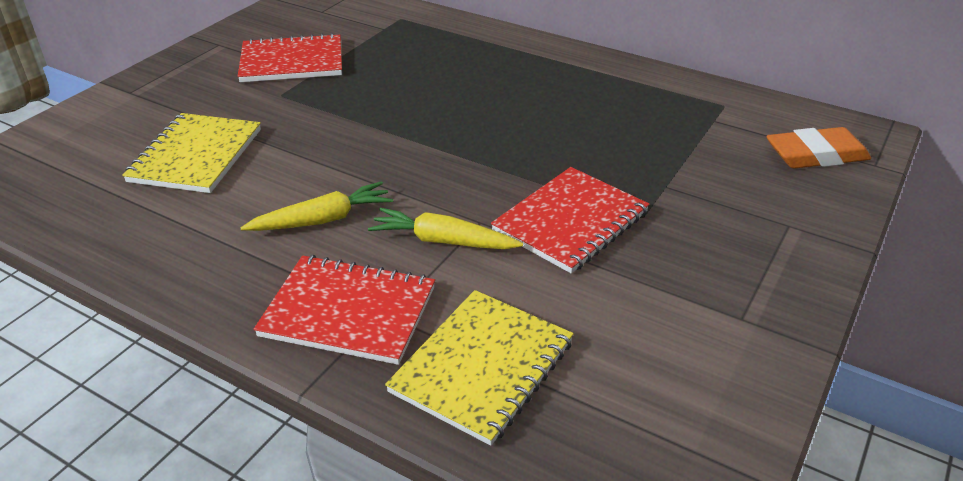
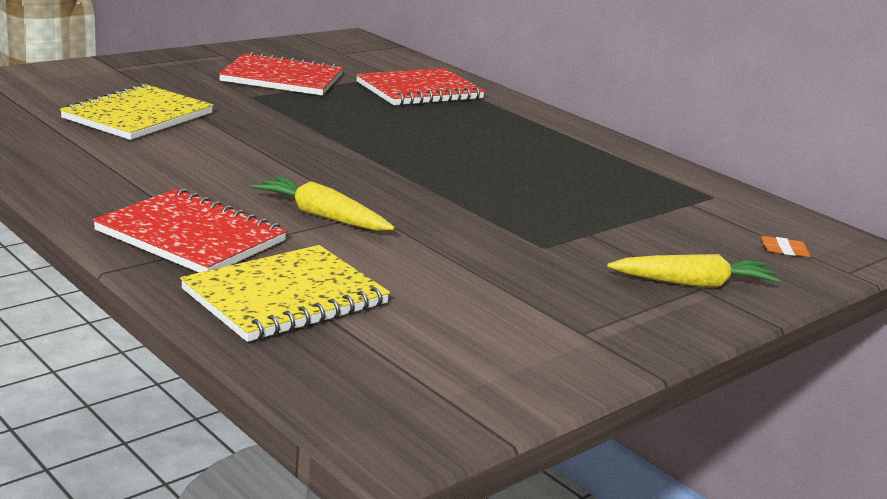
camera: 15 degrees right, 15 degrees down
(322, 220) = (219, 178): yellow carrot -> yellow carrot (693, 283)
(571, 222) = (463, 233): red notebook -> red notebook (419, 91)
(816, 155) = (784, 250): orange eraser -> orange eraser, size x0.42

